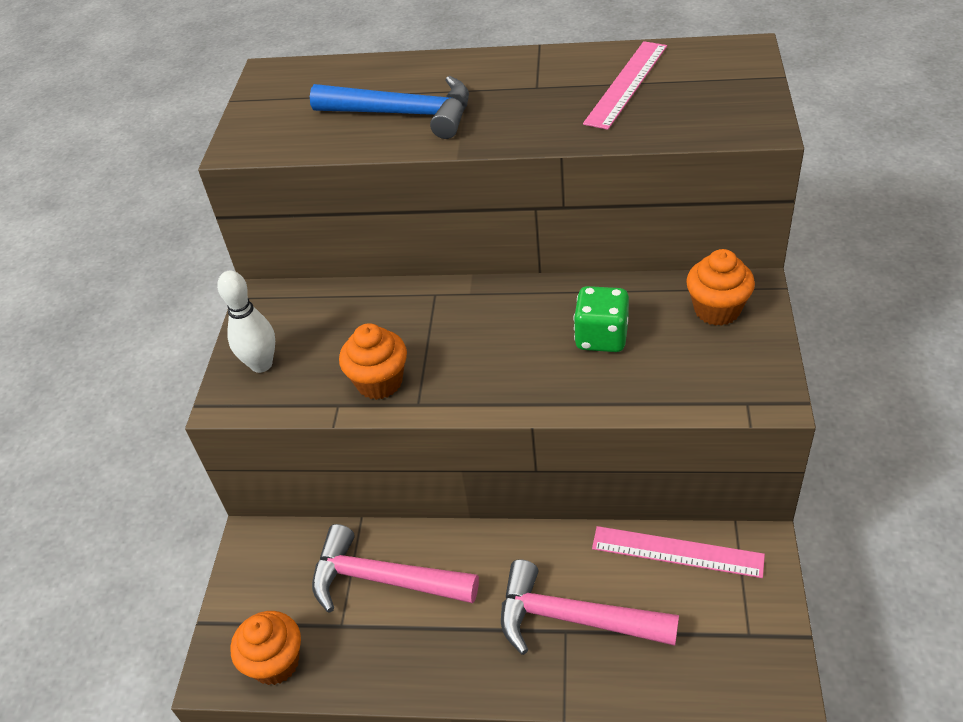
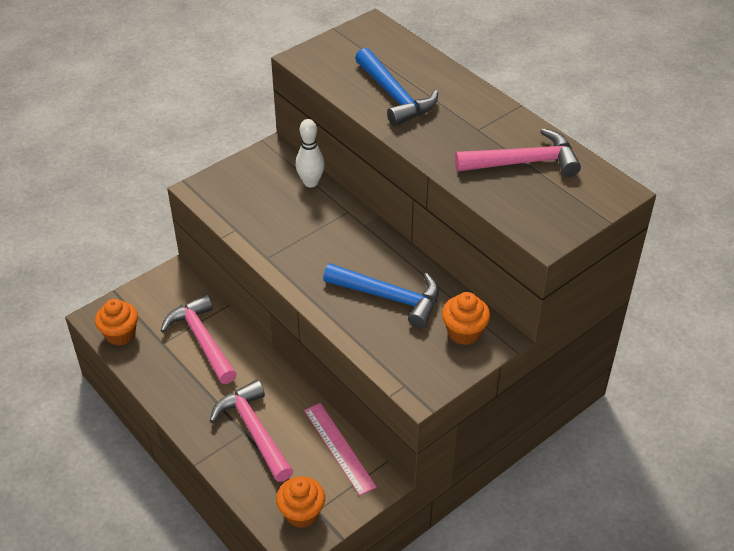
camera: 40 degrees right, 0 degrees up
(261, 364) = (231, 183): white bowling pin -> white bowling pin (311, 182)
(379, 382) = (265, 234): orange cupcake -> orange cupcake (302, 513)
(601, 337) = (389, 297): green dice -> blue hammer
(627, 84) = (523, 162): pink ruler -> pink hammer

